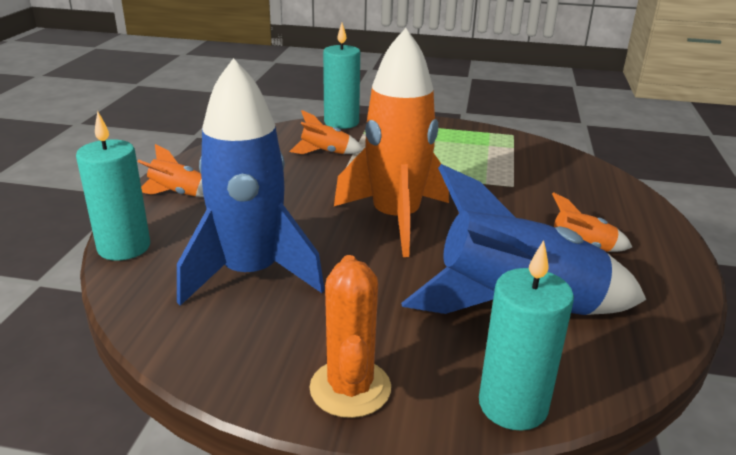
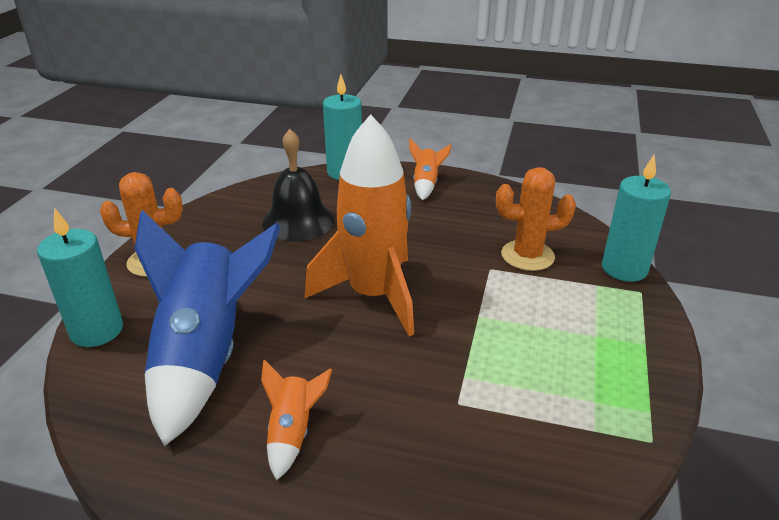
camera: 95 degrees right, 5 degrees up
(250, 274) = (298, 221): blue rocket -> black bell
(325, 153) = (527, 256): orange rocket -> orange cactus

